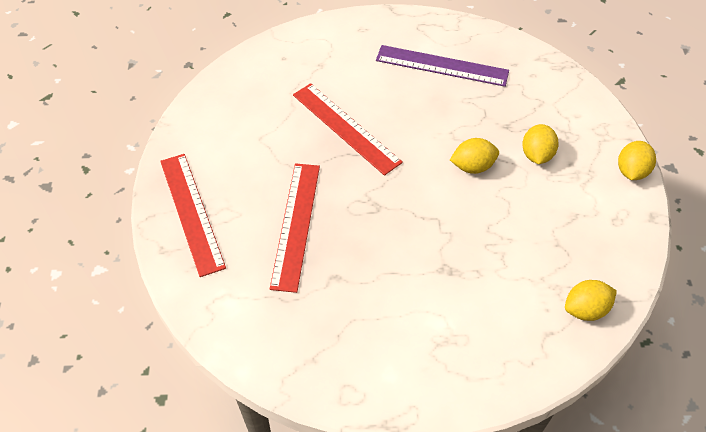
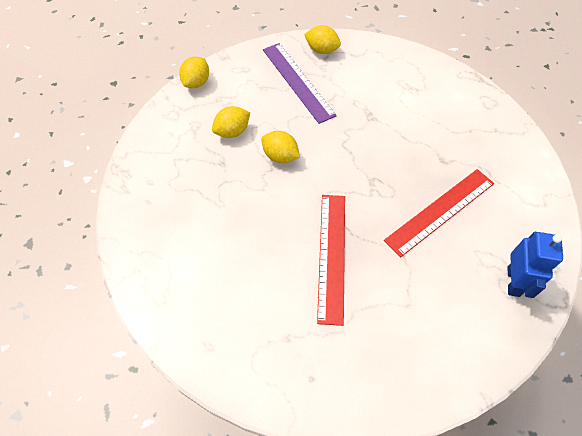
camera: 135 degrees left, 5 degrees up
(192, 212) = (513, 281): red ruler -> blue robot
(442, 66) = (197, 246): purple ruler -> purple ruler (298, 81)
(631, 171) = (196, 82): yellow lemon -> yellow lemon turned 45 degrees counterclockwise

